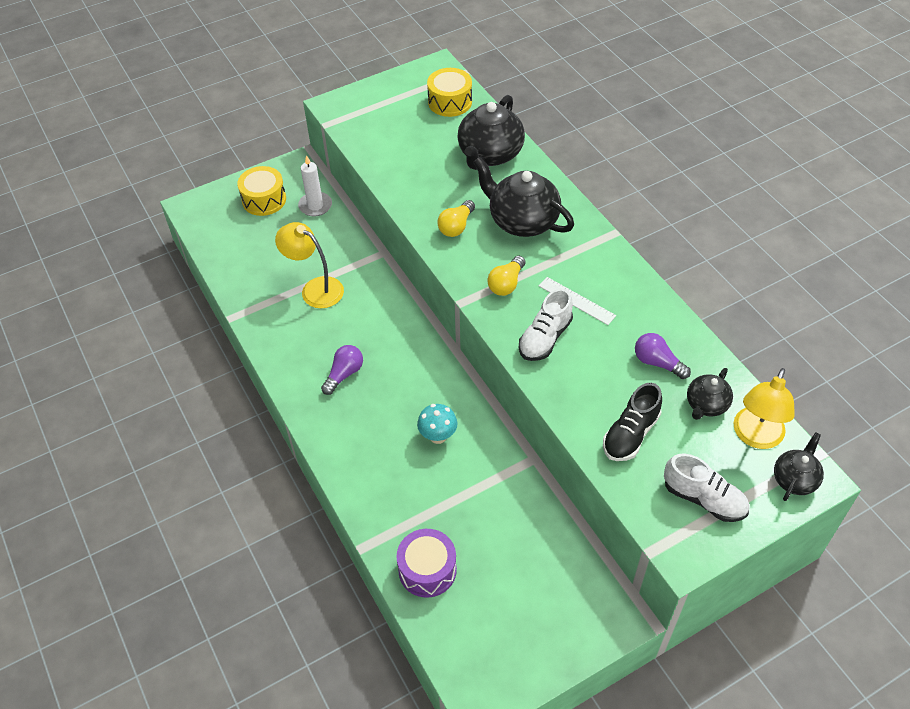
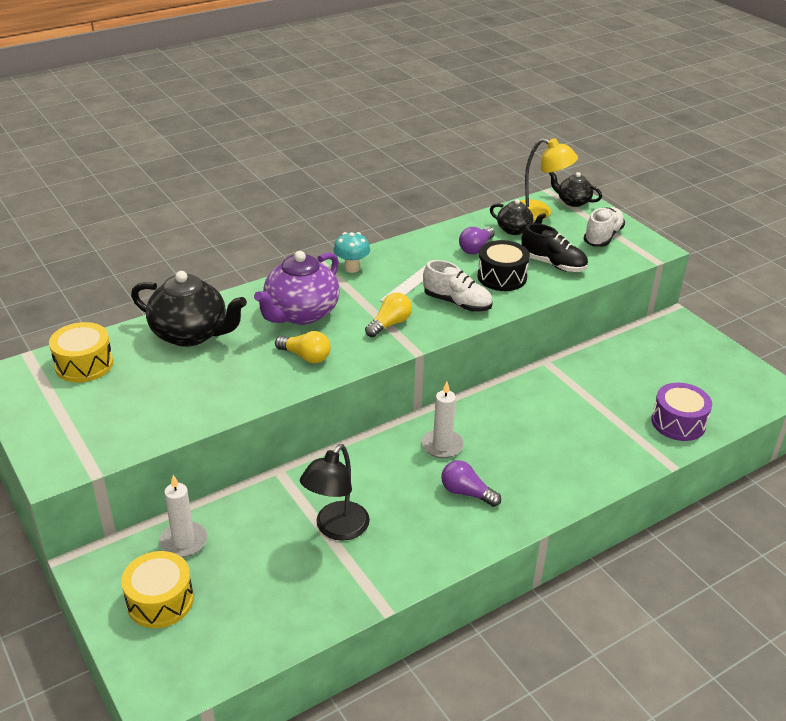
camera: 95 degrees left, 15 degrees down
(315, 289) = (336, 529): yellow lamp -> black lamp
(405, 361) = (442, 445): none -> white candle
(438, 436) = (534, 419): turquoise mushroom -> turquoise mushroom (352, 268)
(506, 284) = (390, 324): yellow light bulb -> yellow light bulb turned 75 degrees counterclockwise
(522, 221) = (301, 313): black teapot -> purple teapot
(598, 381) = (502, 277): none -> black drum

